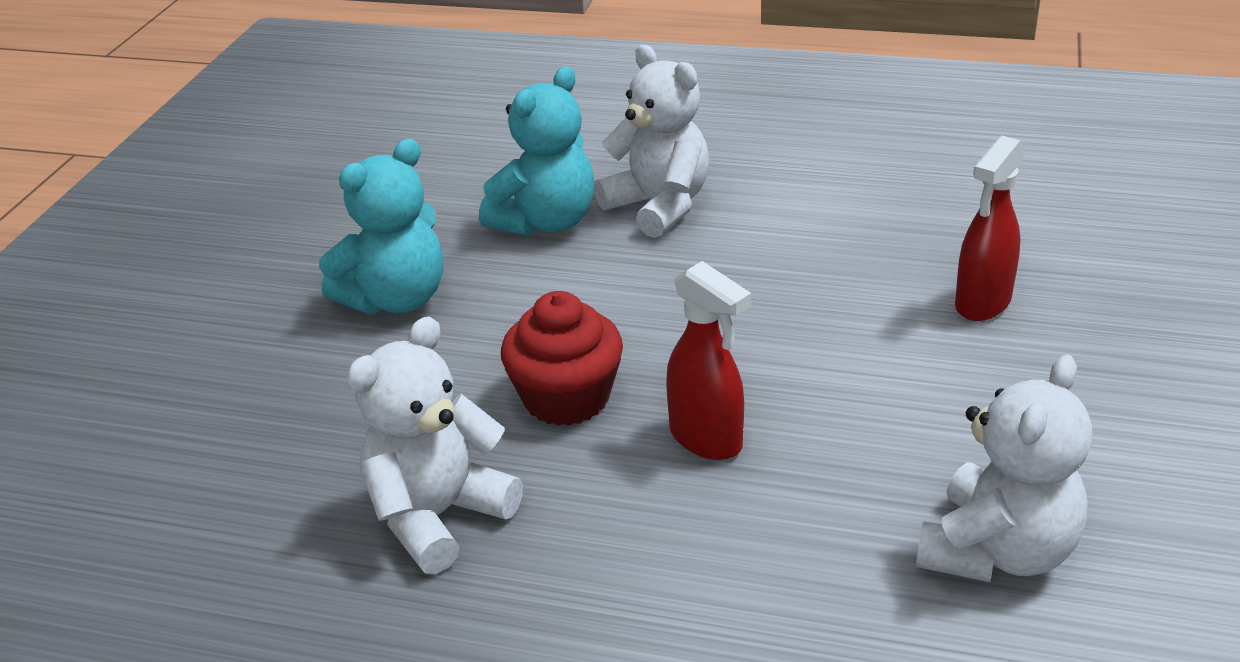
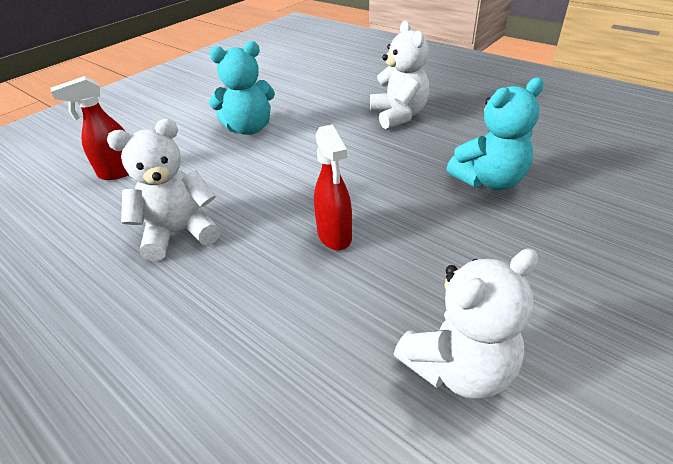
camera: 25 degrees right, 5 degrees up
(546, 222) = (340, 111): turquoise teddy bear -> turquoise teddy bear (489, 180)
(566, 398) = (283, 193): red cupcake -> none
(982, 303) = (546, 207): red spray bottle -> red spray bottle (119, 172)

